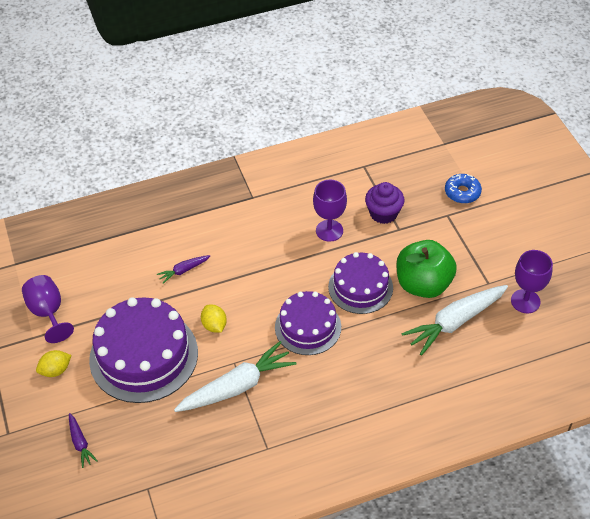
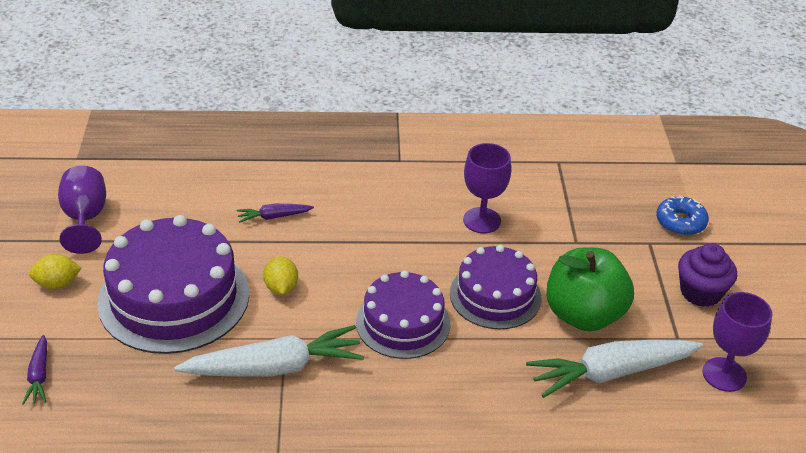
camera: 15 degrees right, 10 degrees down
(383, 213) = (562, 219): purple cupcake -> purple cupcake (700, 292)

